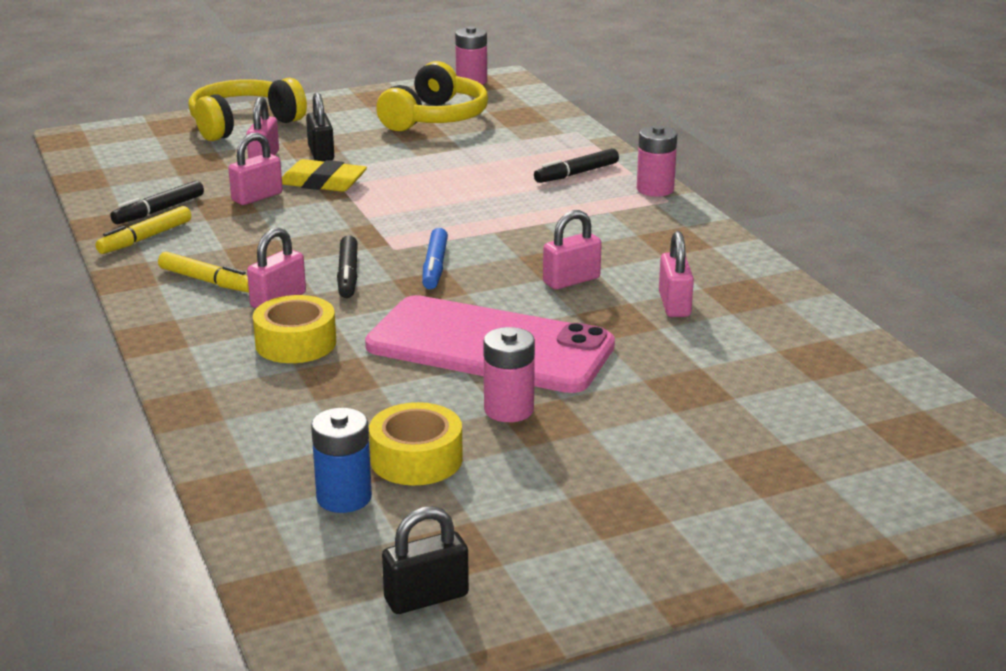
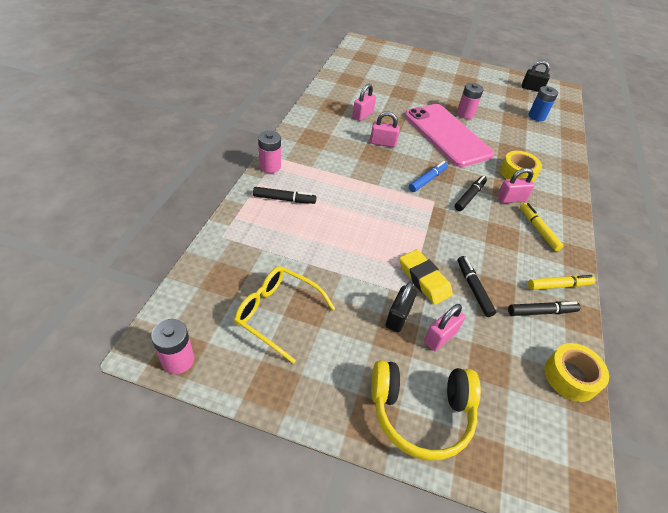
camera: 145 degrees left, 20 degrees up
(257, 197) = (473, 289): pink padlock -> black marker
(416, 459) = (507, 115): yellow tape -> yellow tape (570, 377)
(435, 118) = (278, 314): yellow headphones -> yellow glasses

